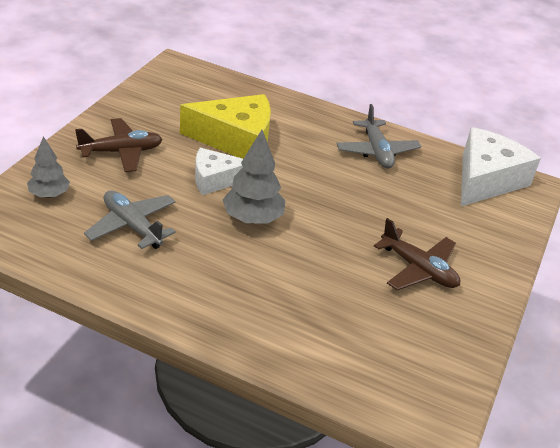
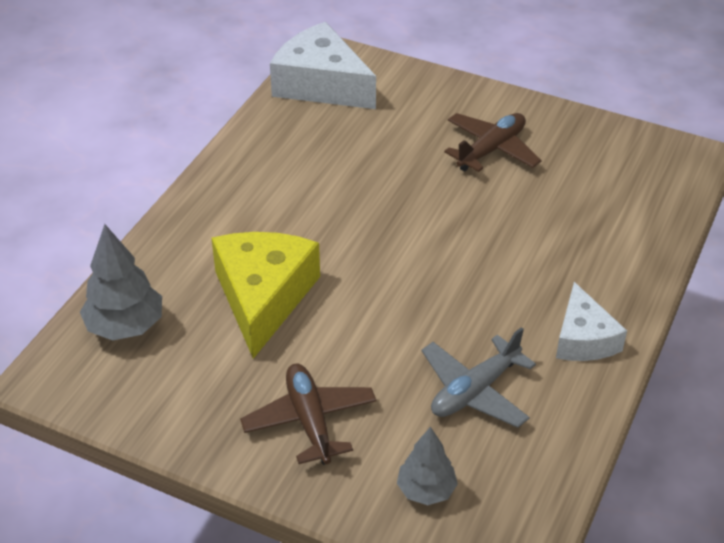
camera: 85 degrees left, 5 degrees up
(215, 179) = (360, 315): white cheese -> white cheese (583, 339)
(252, 218) = (434, 278): grey tree -> grey tree (125, 326)
(376, 151) = (275, 166): grey plane -> none

